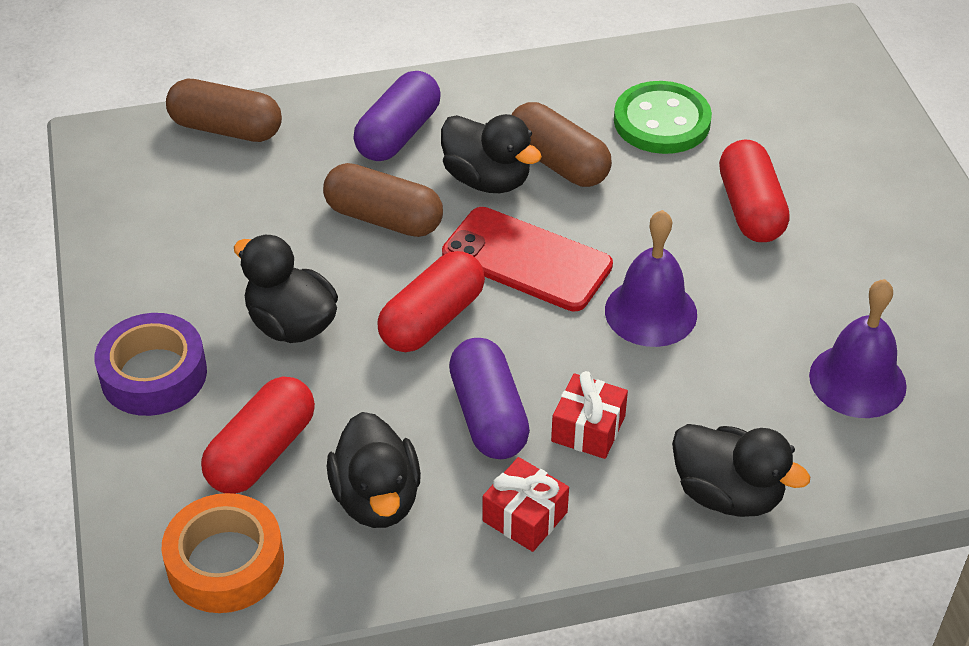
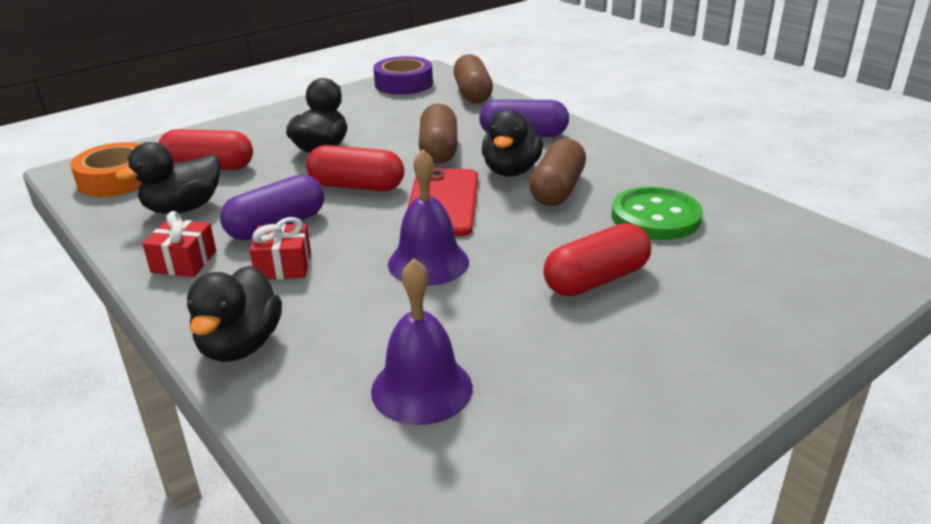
camera: 65 degrees right, 15 degrees down
(153, 374) = (257, 127): purple tape -> purple tape (403, 84)

